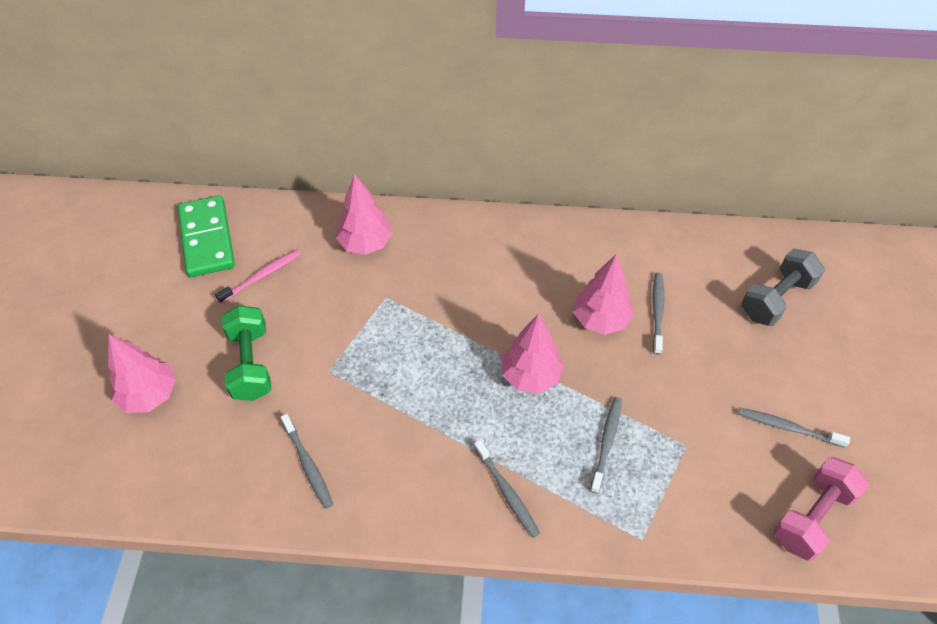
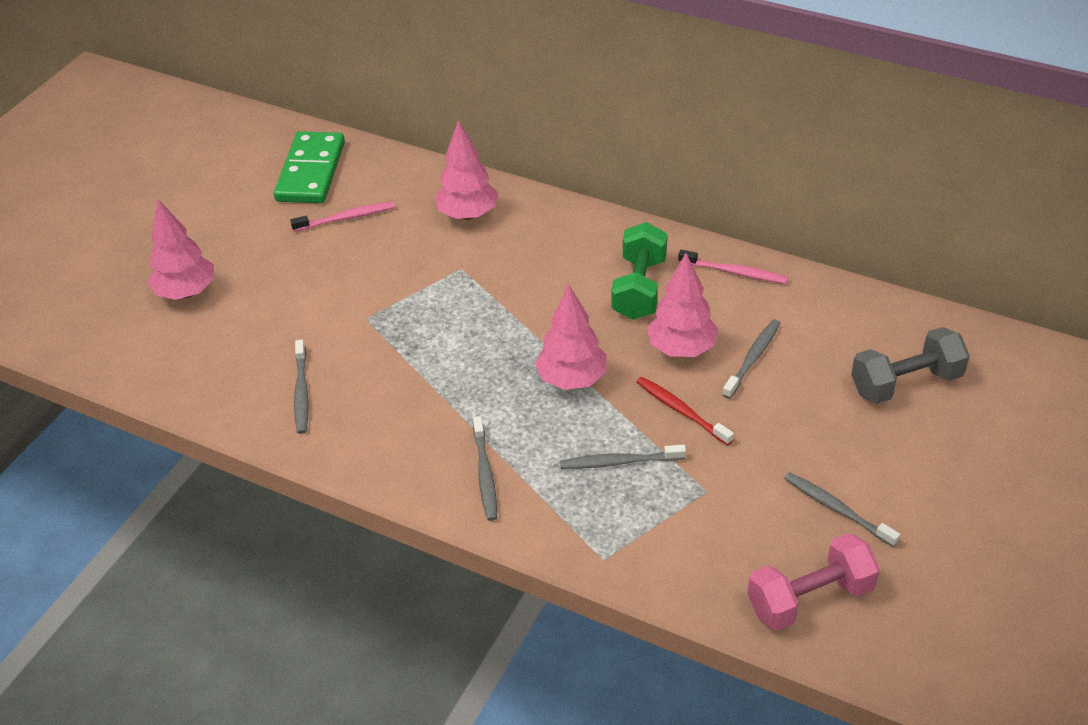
camera: 25 degrees right, 10 degrees down
(251, 364) = (294, 292): green dumbbell -> green dumbbell (639, 288)
(604, 238) = (735, 272): none -> pink toothbrush
(606, 442) = (618, 462): grey toothbrush -> grey toothbrush turned 135 degrees counterclockwise
(629, 377) = (681, 410): none -> red toothbrush

